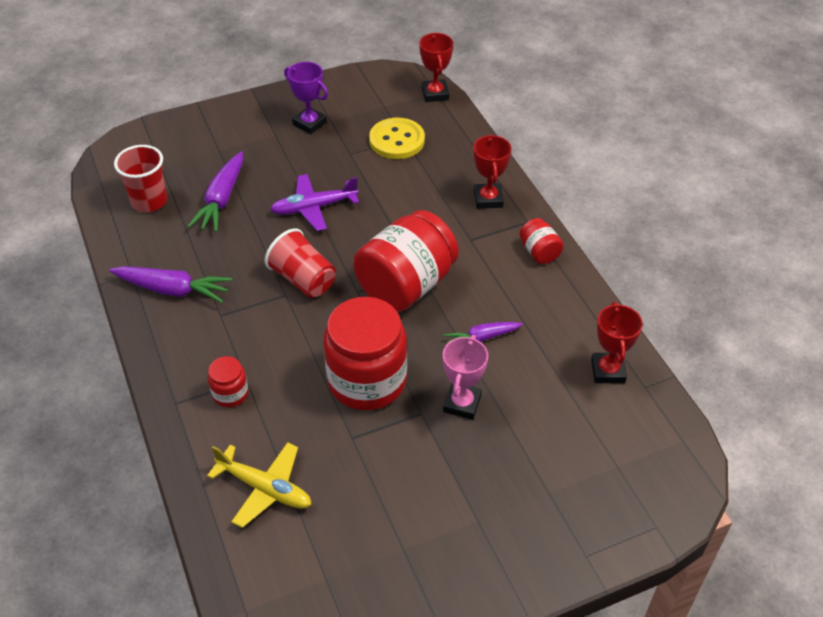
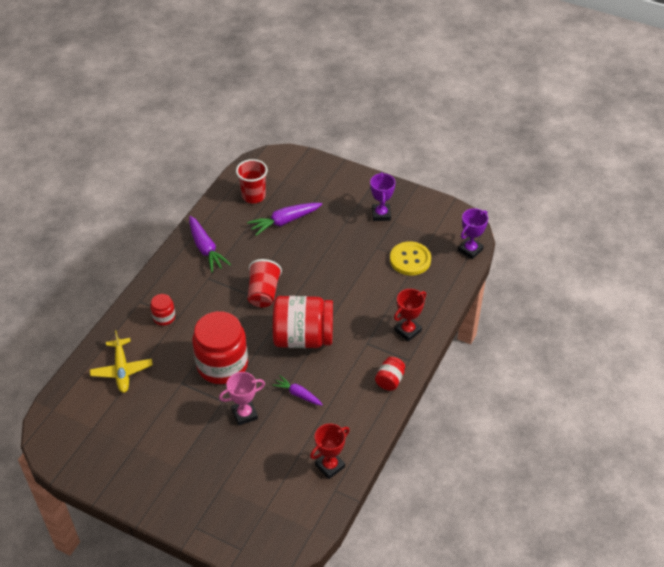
camera: 50 degrees right, 0 degrees up
(314, 207) = (319, 261): purple plane -> none
(435, 94) = (470, 250): red trophy -> purple trophy

